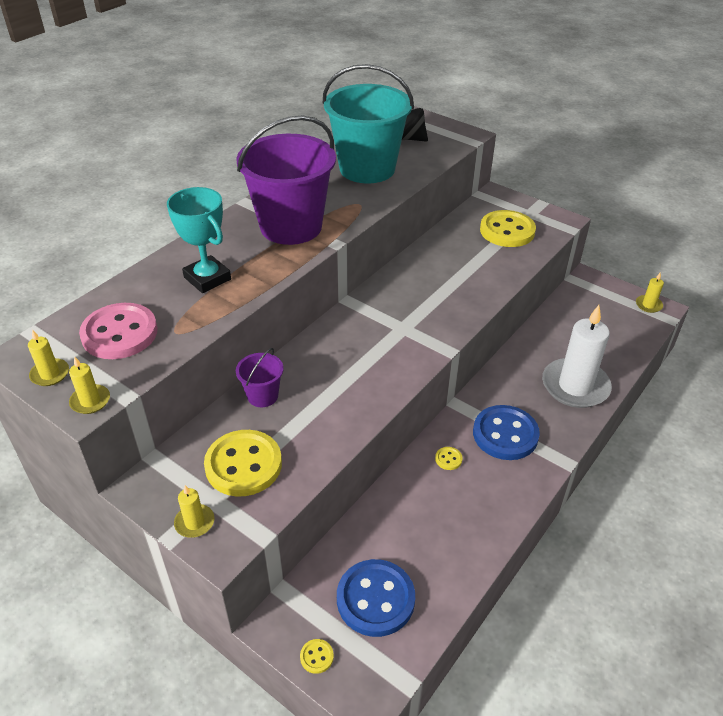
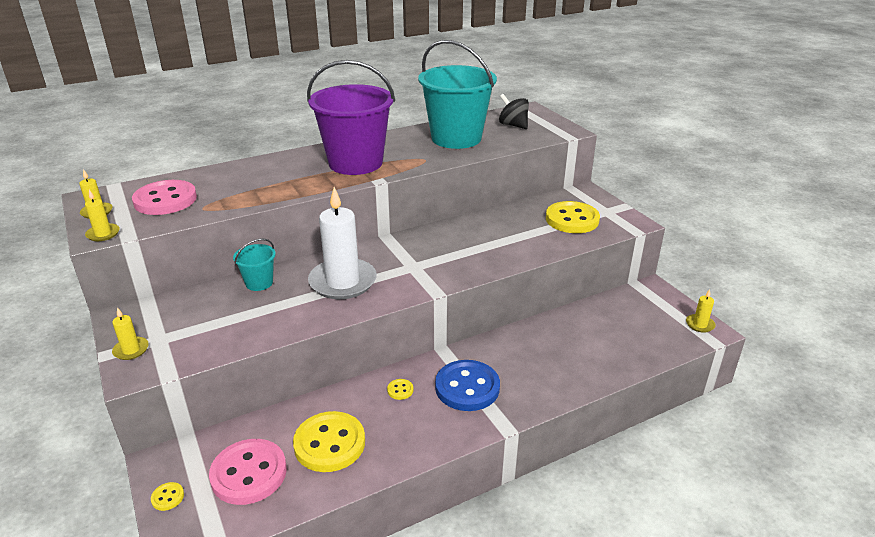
camera: 25 degrees right, 10 degrees down
(207, 278) = (260, 181): turquoise trophy -> none
(243, 465) = (201, 324): yellow button -> yellow button (329, 443)
(262, 396) = (259, 283): purple bucket -> turquoise bucket
(375, 599) = (249, 473): blue button -> pink button
(575, 386) = (567, 369): white candle -> white candle (343, 282)

